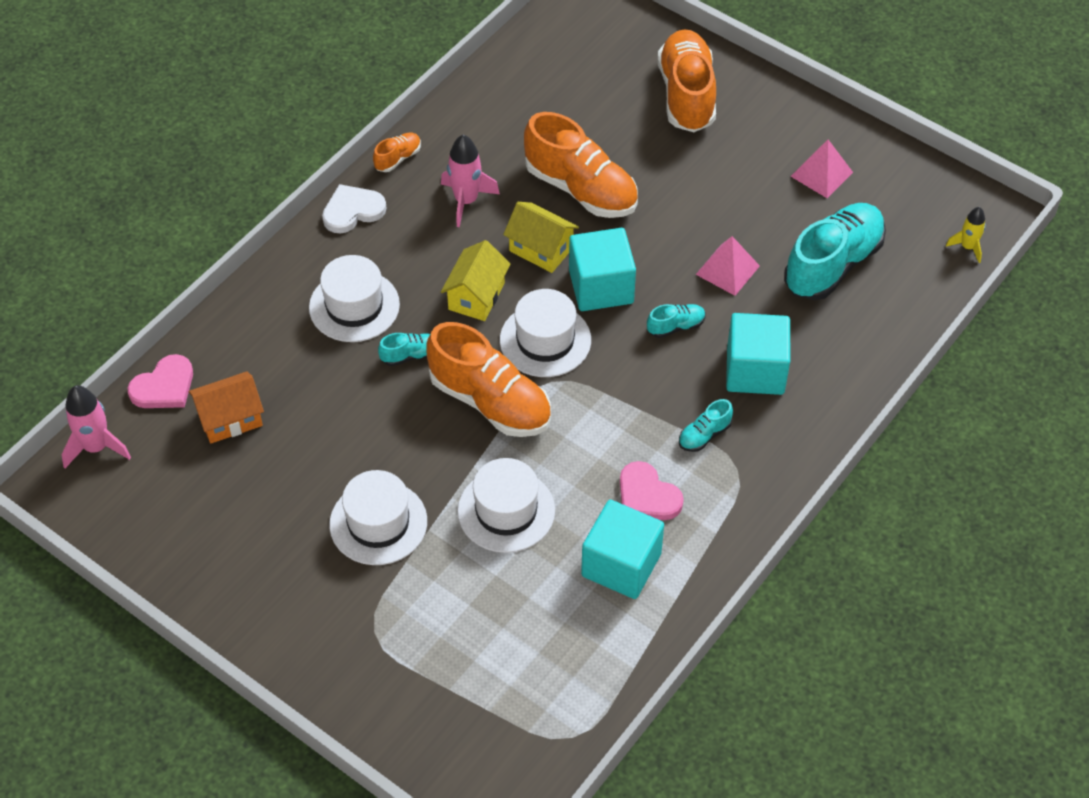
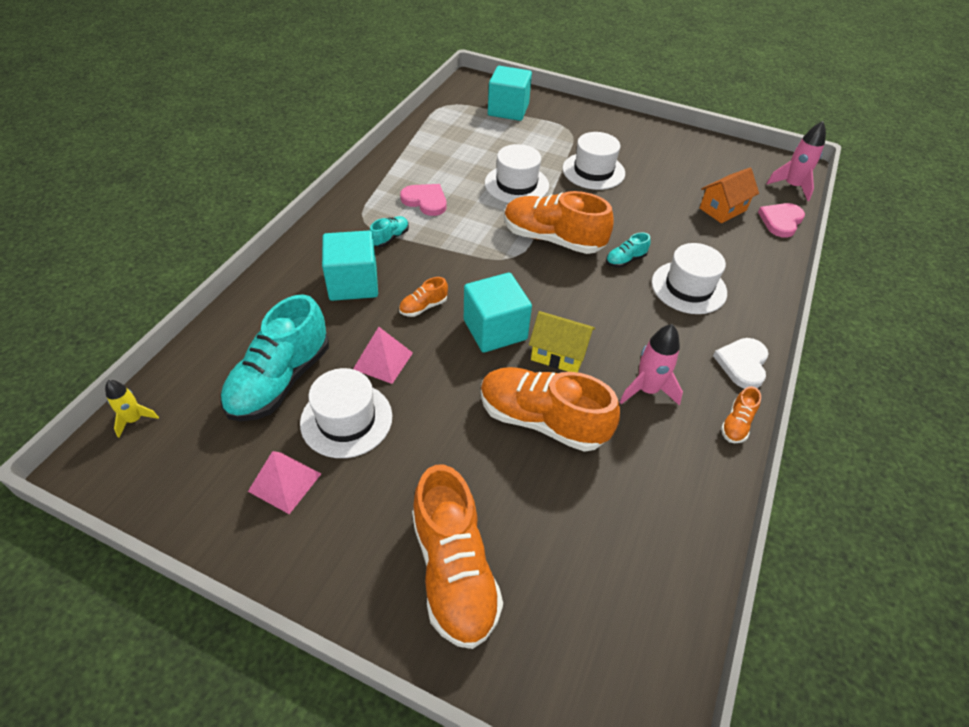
camera: 165 degrees right, 5 degrees down
(352, 211) = (742, 364): white heart -> white heart turned 150 degrees clockwise
(476, 296) = (597, 308): yellow house -> none
(545, 340) = (528, 283): white hat -> white hat (346, 419)
(621, 565) = (435, 168): turquoise cube -> turquoise cube (508, 110)
(676, 326) = (423, 307): turquoise shoe -> orange shoe

